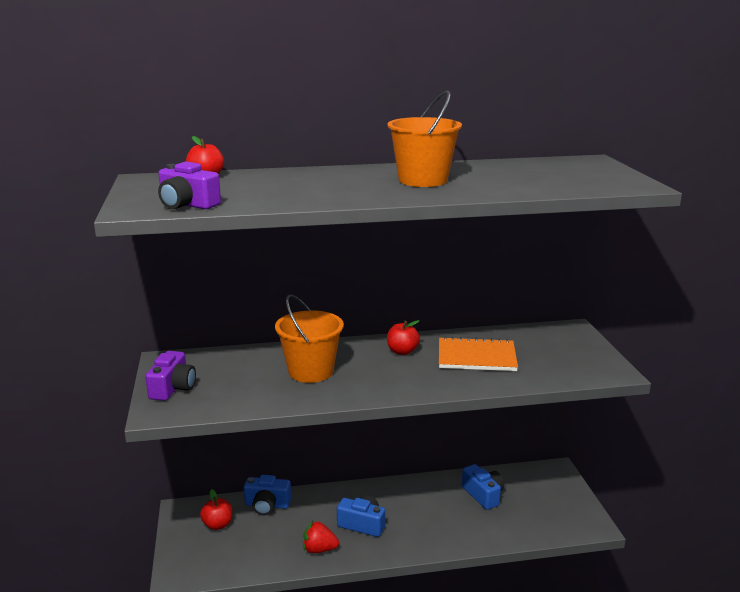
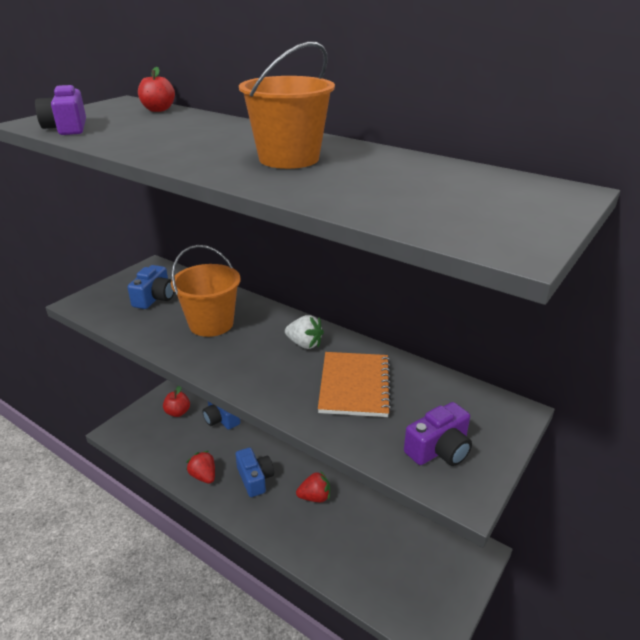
camera: 45 degrees right, 10 degrees up
(173, 388) = (118, 290): purple camera -> purple camera (439, 449)
(402, 351) = (304, 344): red apple -> white strawberry
(422, 506) = (315, 497): none -> red strawberry
(476, 357) = (355, 385): orange notebook -> orange notebook turned 45 degrees clockwise
(483, 495) = (376, 524): blue camera -> blue camera (155, 298)

